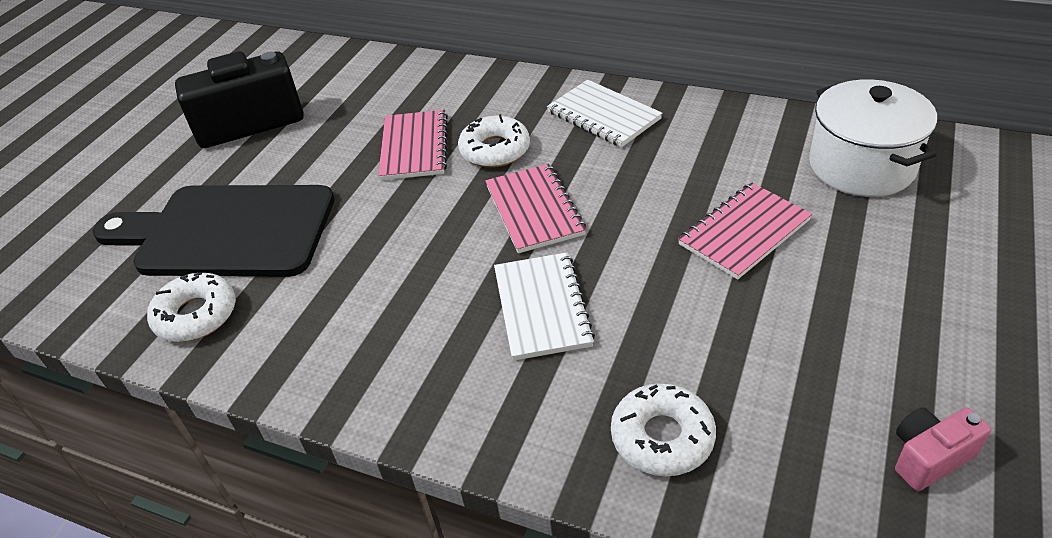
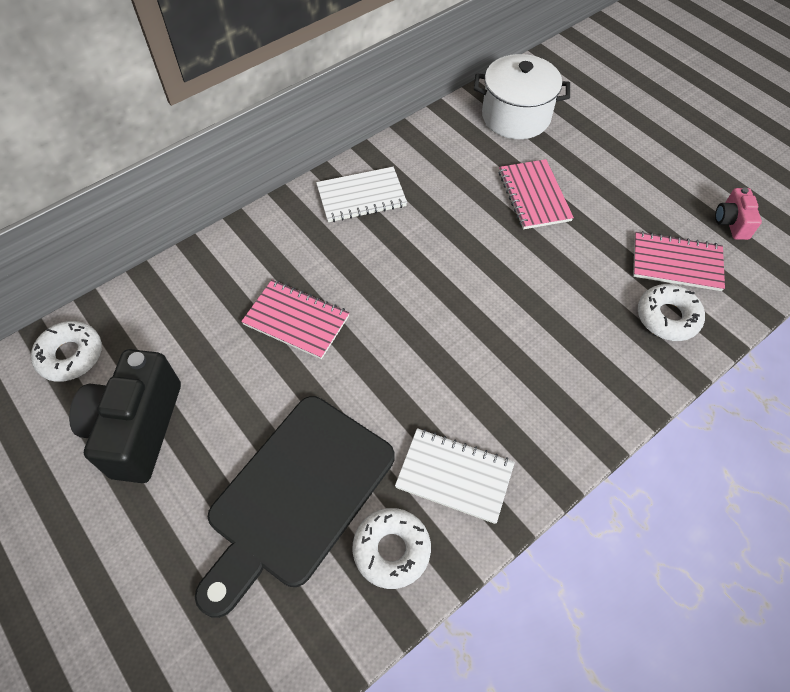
camera: 65 degrees left, 15 degrees up
(495, 150) = (346, 273): white donut -> white donut (71, 355)
(534, 210) = (434, 282): pink notebook -> pink notebook (676, 263)
(542, 307) = (532, 323): white notebook -> white notebook (454, 476)

